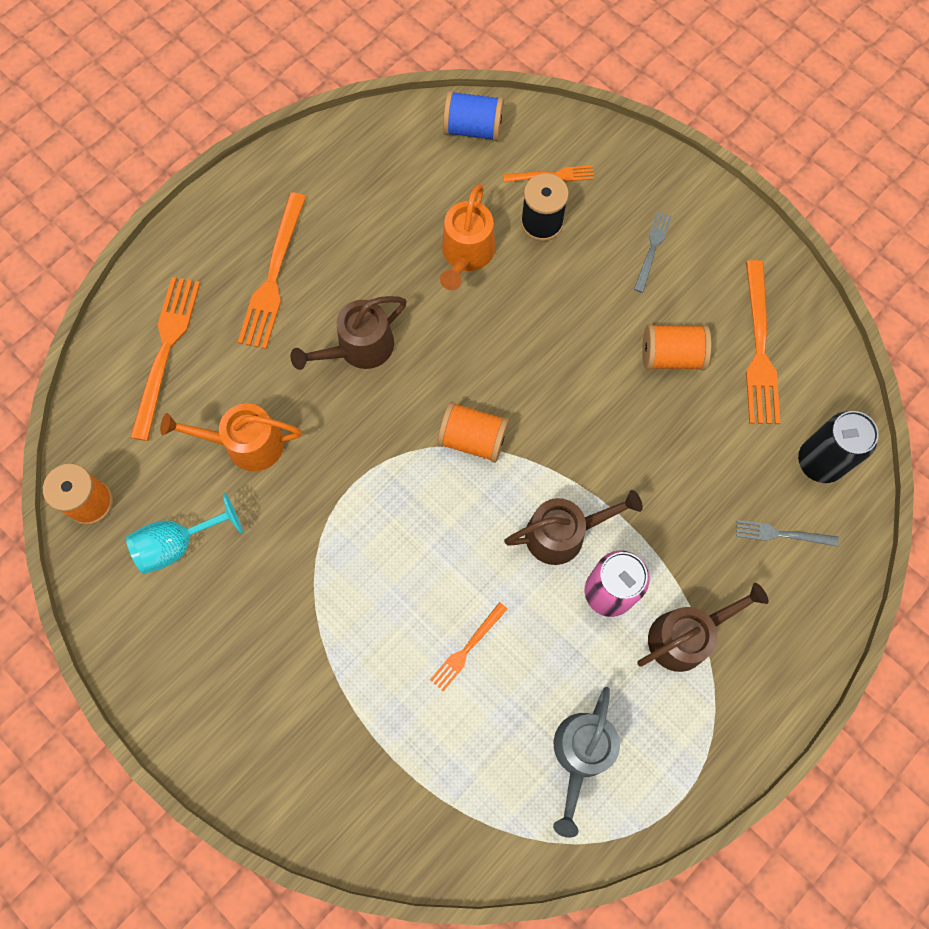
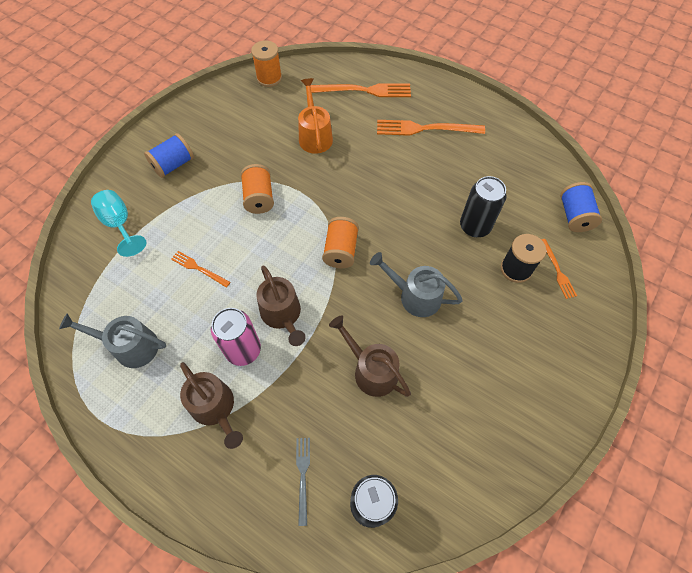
camera: 80 degrees right, 10 degrees down
(178, 544) = (250, 117): turquoise goblet -> turquoise goblet (120, 224)
(253, 683) = (173, 165): none -> blue spool
(359, 348) = (389, 179): brown watering can -> brown watering can (371, 370)
(466, 254) = (475, 226): orange watering can -> black can
(561, 355) = (415, 296): none -> grey watering can
(652, 249) = (522, 348): grey fork -> none
(671, 356) = (435, 373): orange spool -> orange spool (259, 198)
(759, 348) = (460, 442): orange fork -> none

